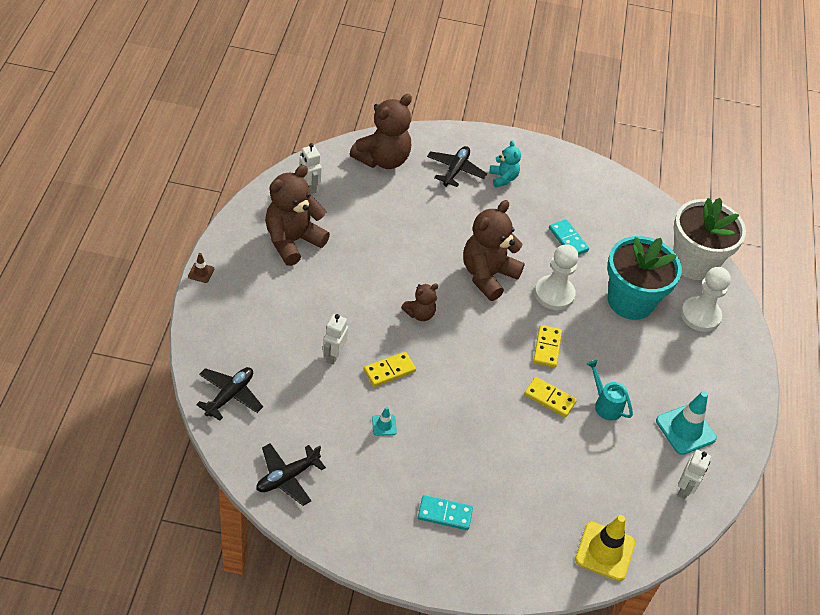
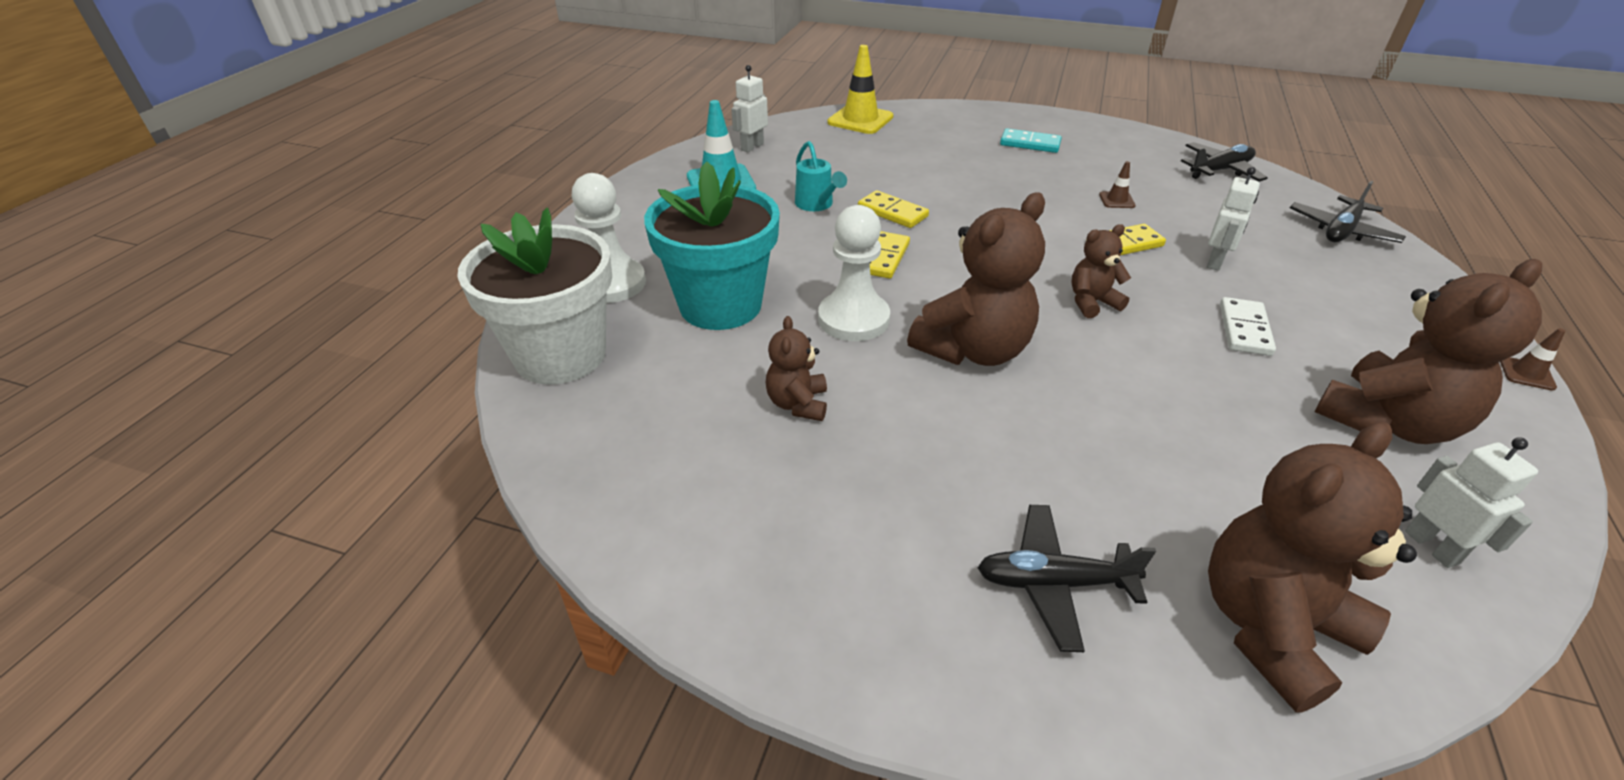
camera: 165 degrees left, 10 degrees down
(337, 297) = (1245, 329): none -> white domino
(384, 425) = (1116, 200): turquoise traffic cone -> brown traffic cone
(455, 170) = (1054, 583): black plane -> black plane turned 60 degrees clockwise
(503, 178) = (922, 554): turquoise teddy bear -> none
(568, 239) = (798, 404): turquoise domino -> brown teddy bear

